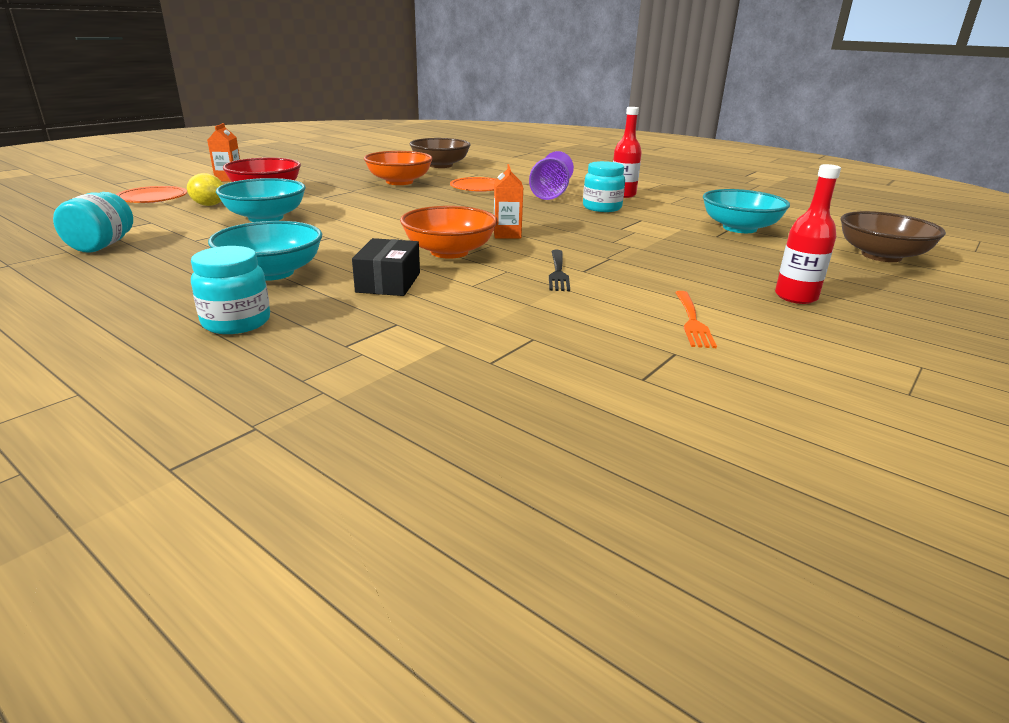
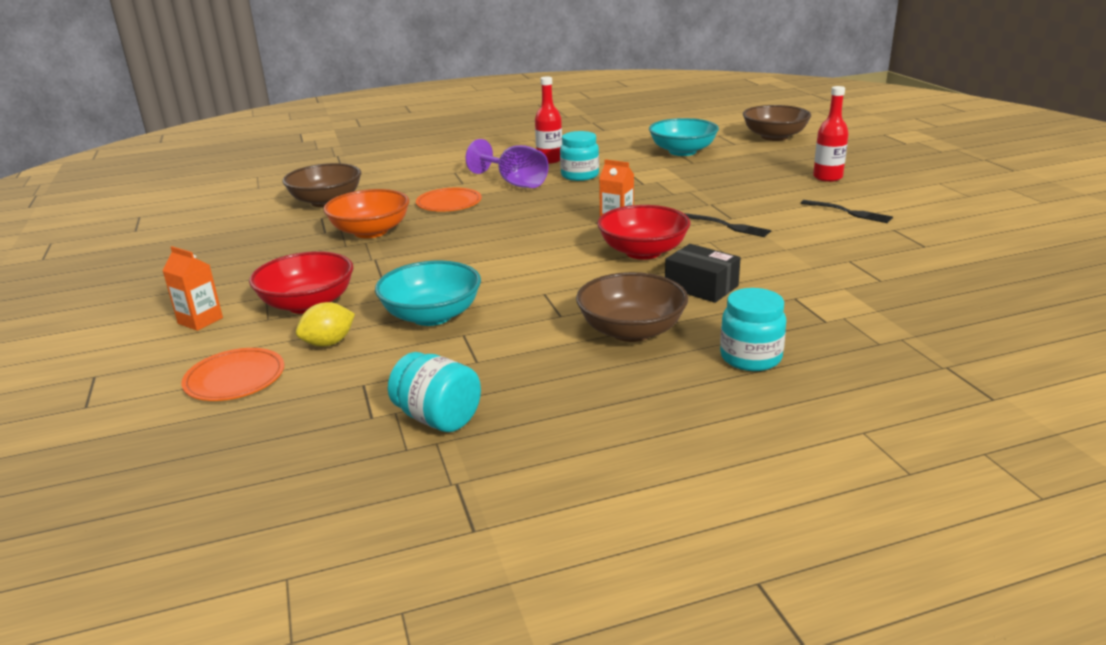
camera: 55 degrees left, 0 degrees up
(272, 272) = (631, 331): turquoise bowl -> brown bowl
(449, 252) = (643, 252): orange bowl -> red bowl
(692, 321) = (848, 212): orange fork -> black fork

